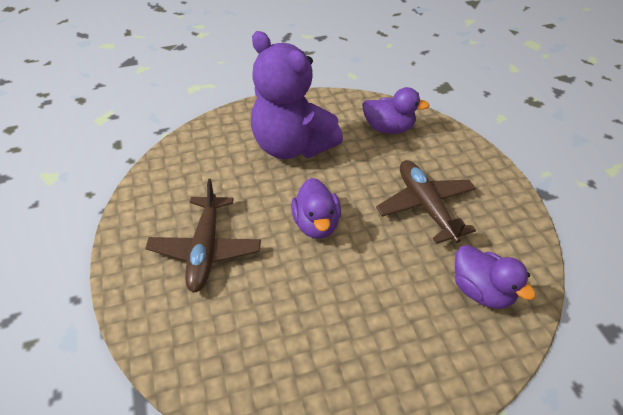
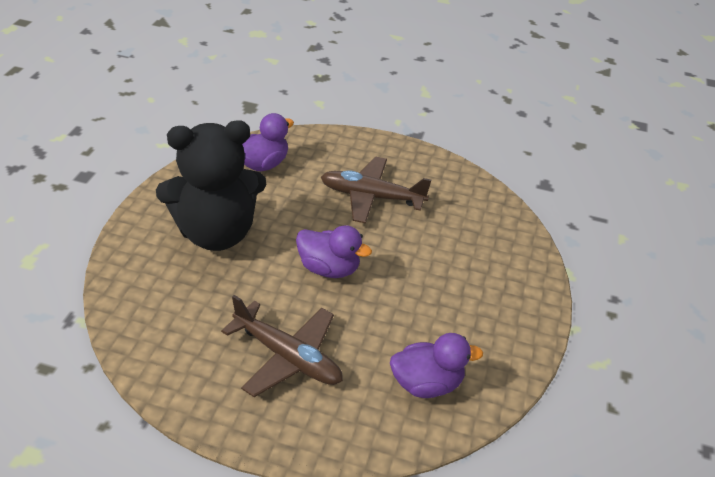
camera: 60 degrees left, 5 degrees down
(292, 146) = (216, 233): purple teddy bear -> black teddy bear
(482, 291) = (473, 218): purple duck -> purple duck (426, 383)

